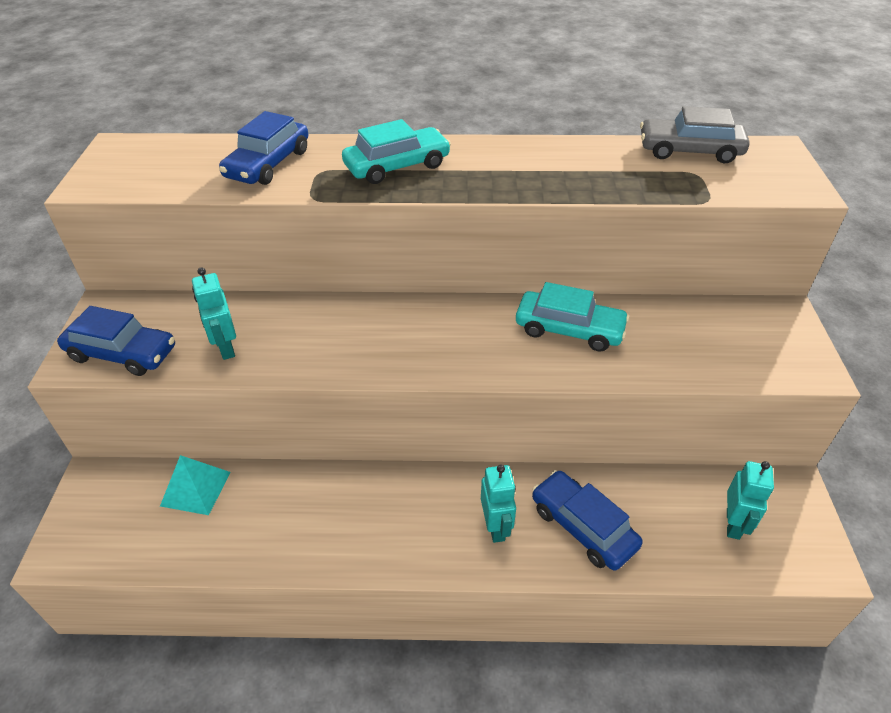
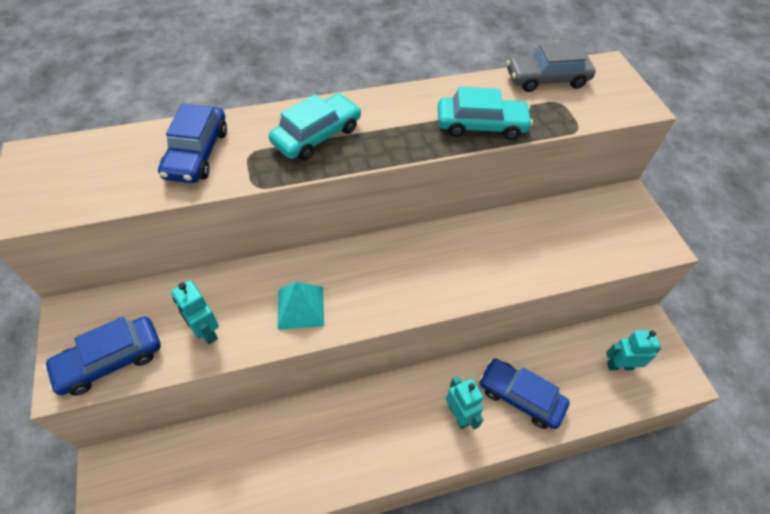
camera: 20 degrees left, 10 degrees up
(122, 353) = (110, 360): blue car -> blue car turned 150 degrees clockwise
(196, 488) = (206, 449): turquoise pyramid -> turquoise pyramid (301, 307)
(569, 329) = (483, 248): turquoise car -> turquoise car (481, 125)
(733, 524) = (619, 365): turquoise robot -> turquoise robot turned 90 degrees counterclockwise

